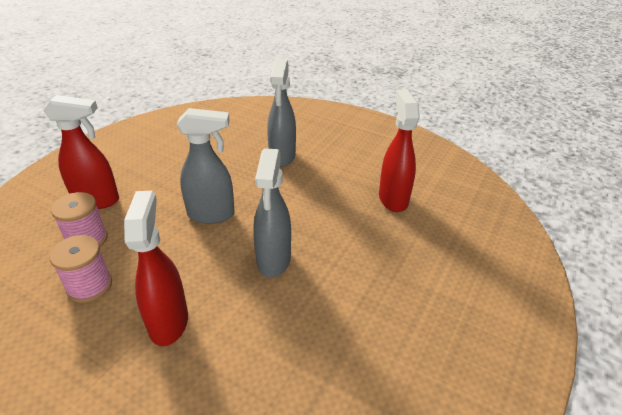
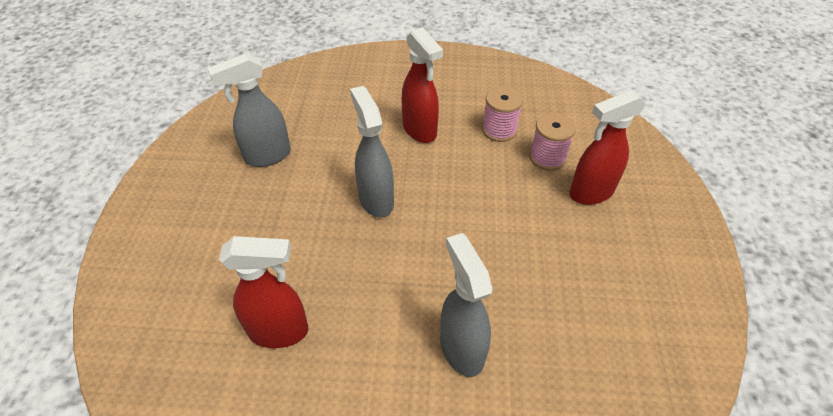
camera: 155 degrees right, 10 degrees up
(212, 214) = (469, 222): grey spray bottle -> grey spray bottle (267, 156)
(393, 199) = (279, 331): red spray bottle -> red spray bottle turned 60 degrees counterclockwise

